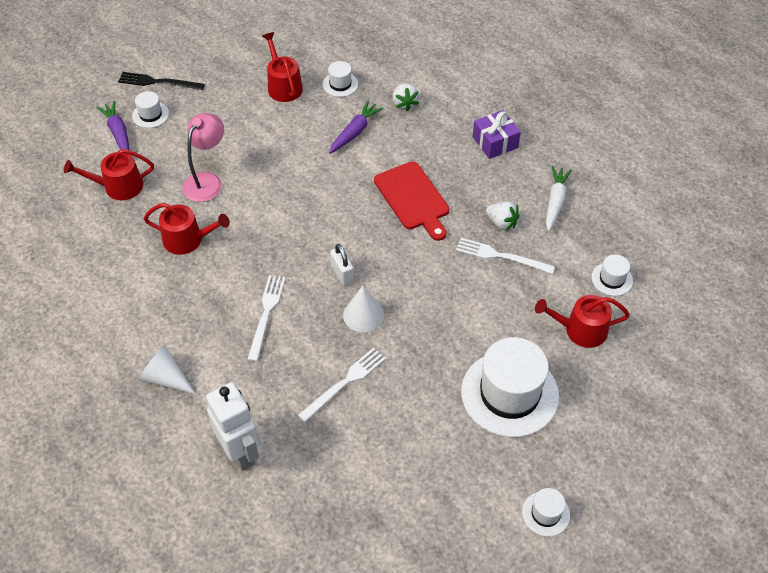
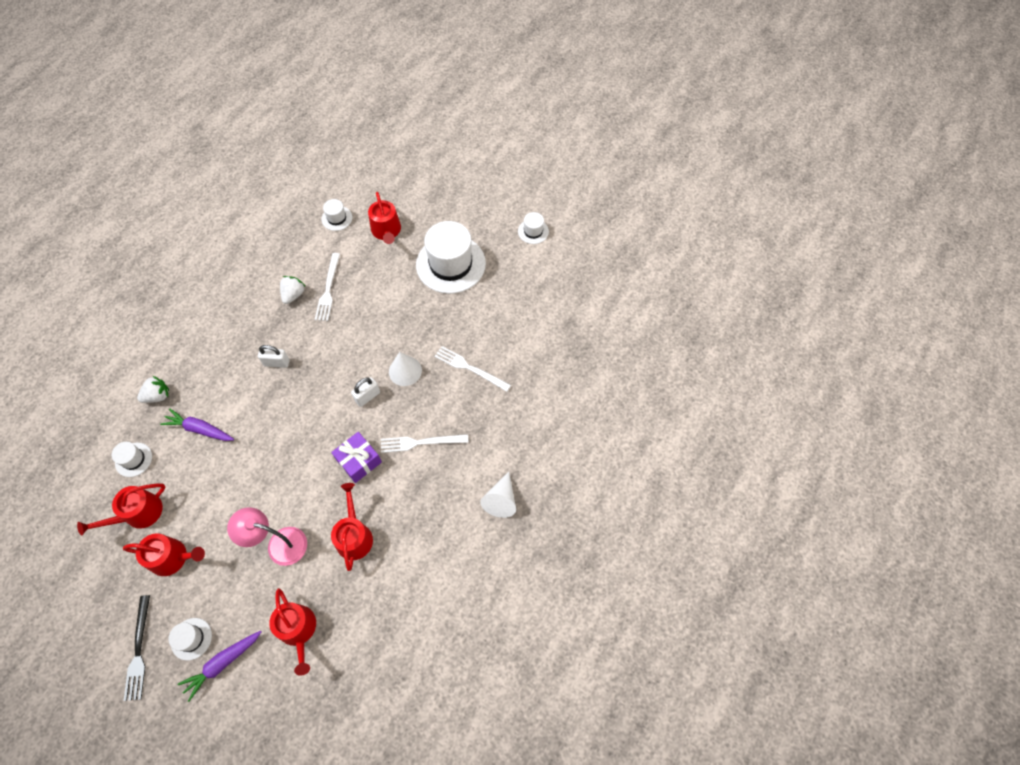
camera: 105 degrees left, 10 degrees up
(230, 106) = (173, 557): none -> red watering can
(240, 452) = (547, 422): white robot -> none
(413, 199) = (277, 363): red cutting board -> white padlock
(495, 142) = (202, 314): purple gift -> purple gift (359, 461)
(555, 202) = (265, 262): white carrot -> none

